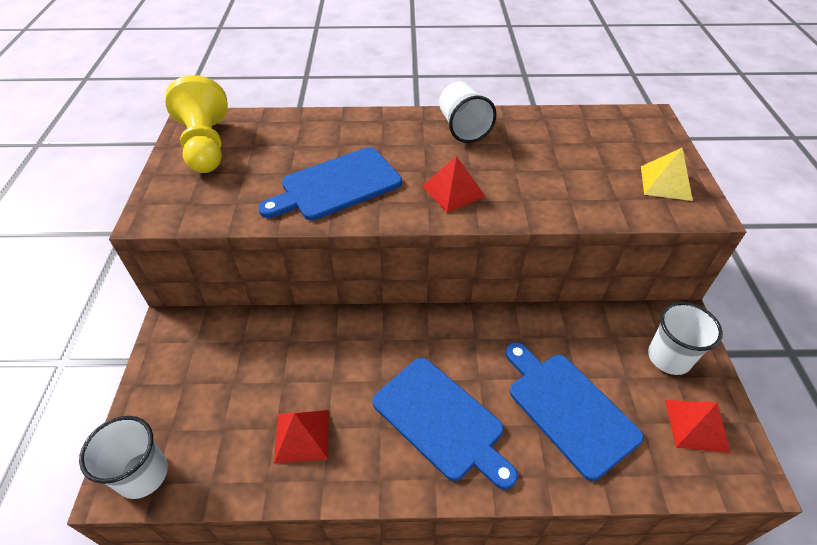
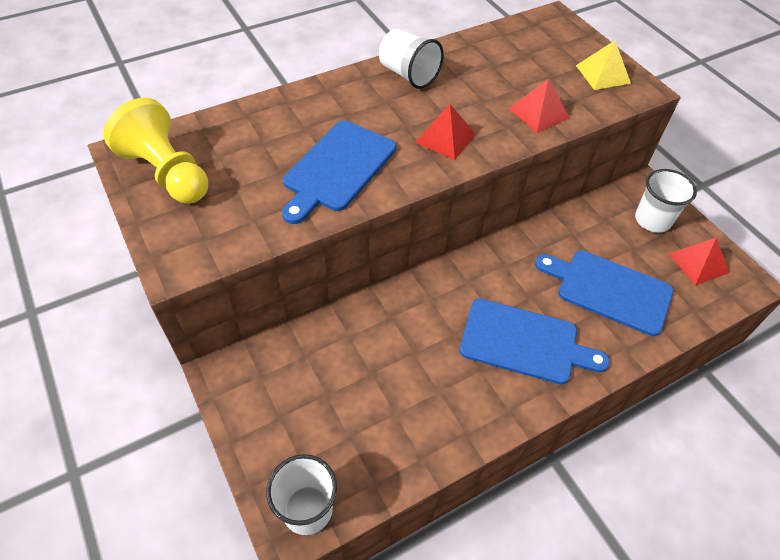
camera: 30 degrees left, 5 degrees up
(302, 435) = (422, 408): red pyramid -> red pyramid (538, 113)

